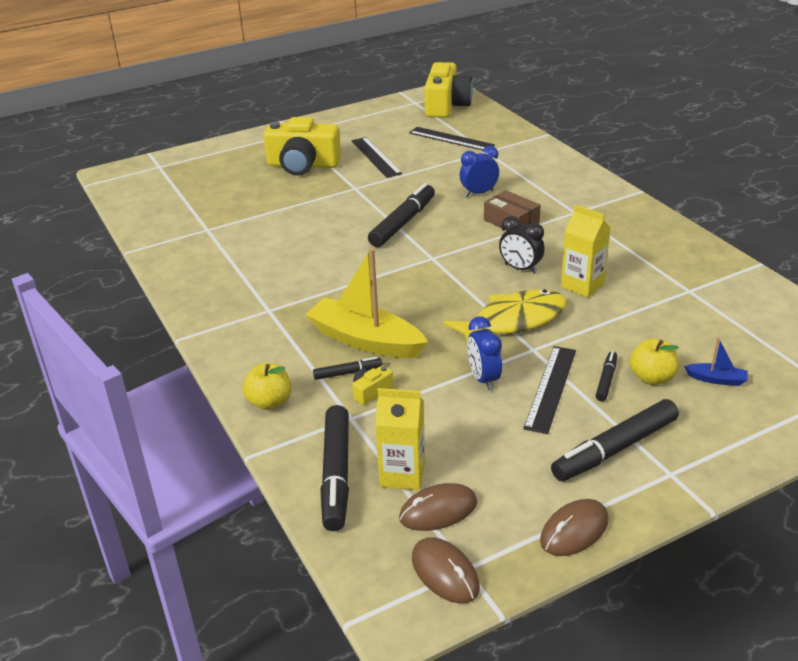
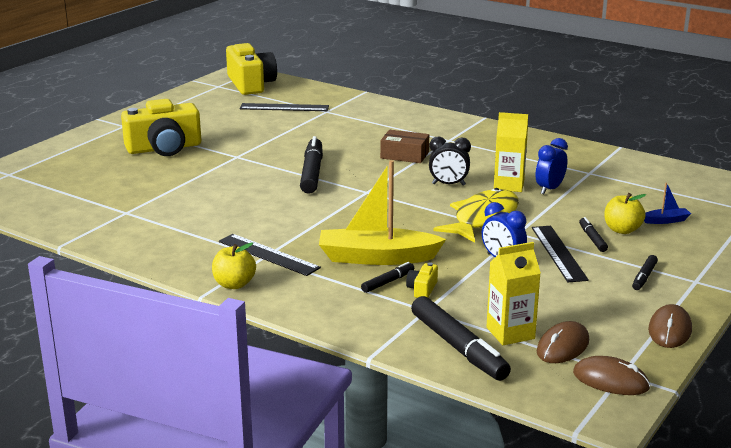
camera: 30 degrees left, 10 degrees down
(270, 402) = (344, 317): yellow apple -> yellow apple (234, 284)
(375, 157) = (229, 131): black ruler -> black ruler (268, 254)
(479, 193) = (354, 141): blue clock -> blue clock (549, 189)
(615, 449) = (644, 277): black marker -> black marker, size x0.50

